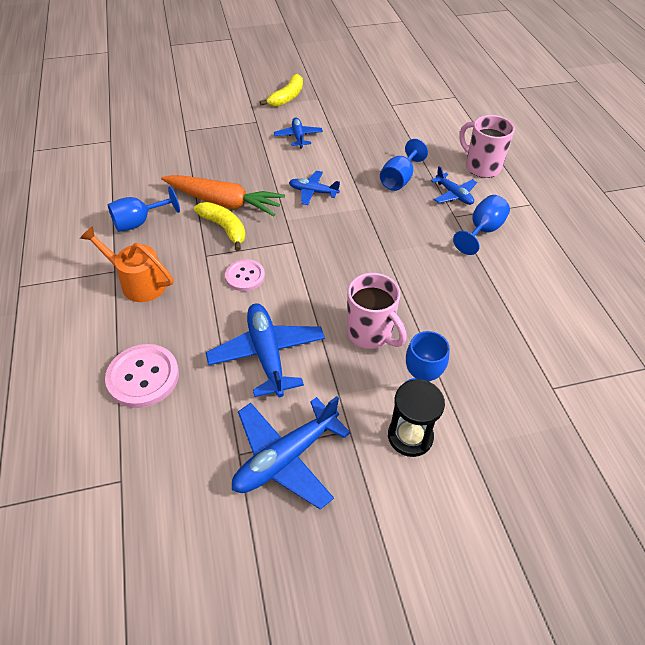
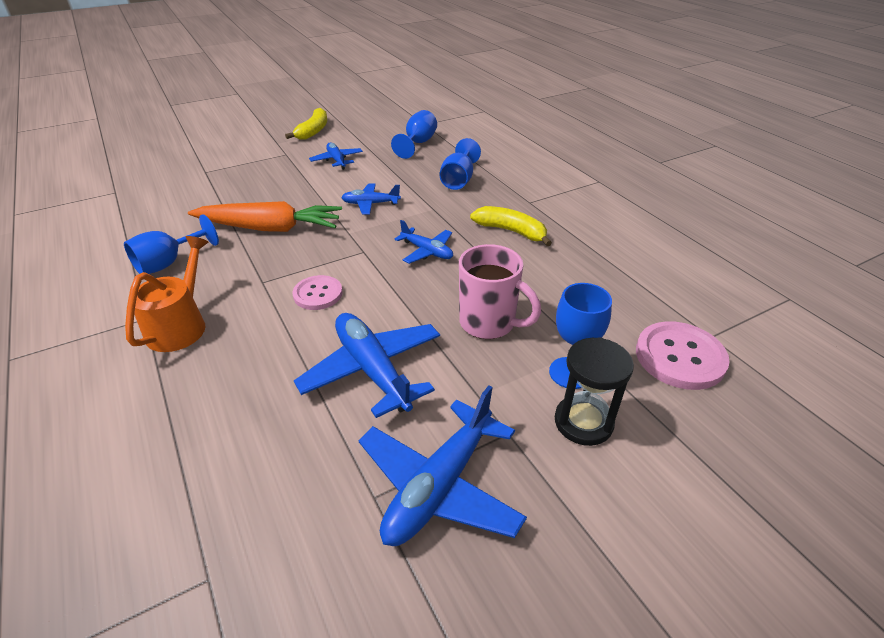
camera: 15 degrees left, 10 degrees down
(138, 282) = (181, 325): orange watering can -> orange watering can turned 90 degrees clockwise
(143, 377) = (212, 431): pink button -> pink button (680, 357)
(224, 228) = (278, 252): yellow banana -> yellow banana (511, 231)
(454, 194) = (520, 185): blue plane -> blue plane (427, 251)
(481, 167) = (536, 159): pink mug -> none
(482, 231) = (563, 210): blue goblet -> blue goblet (418, 143)

